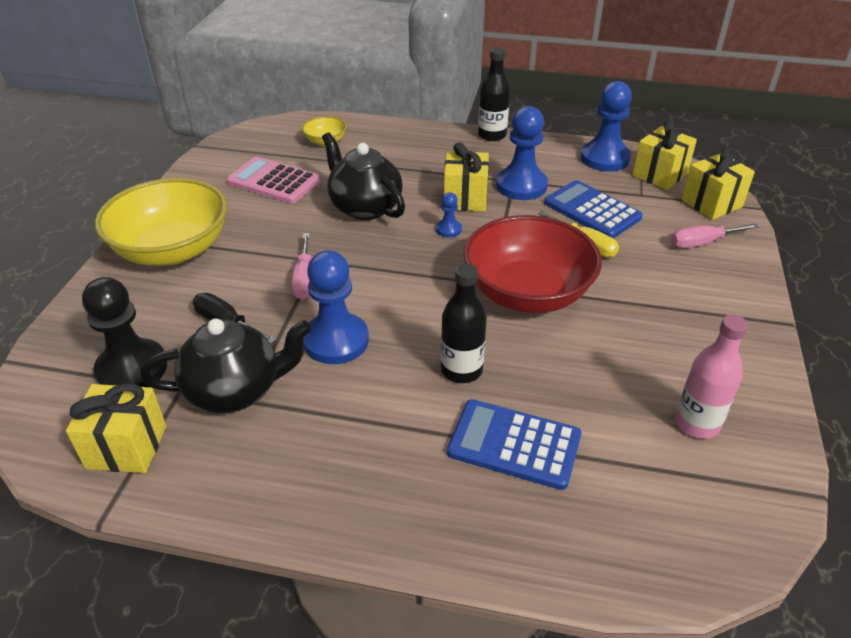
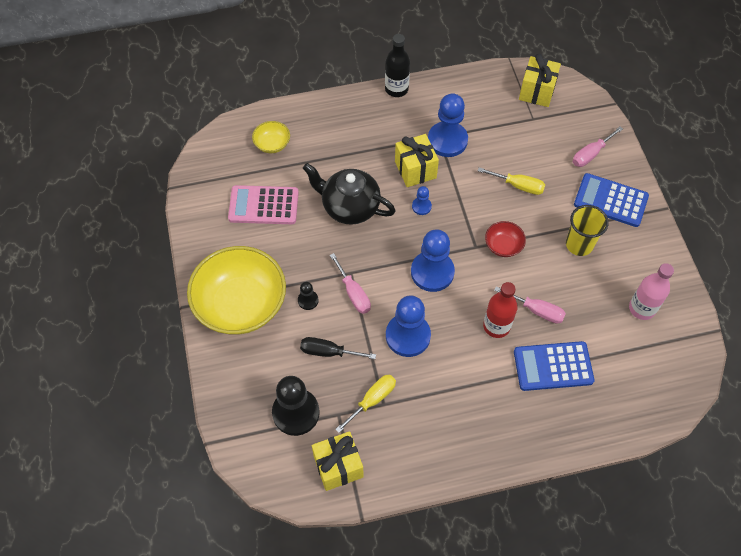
camera: 25 degrees left, 20 degrees up
(235, 390) = (372, 400): black teapot -> yellow screwdriver
(247, 269) = (308, 300): none -> black pawn
(461, 370) = (496, 326): black bottle -> red bottle
(527, 293) = (503, 246): red bowl -> red bowl, size x0.44
(530, 372) = (537, 310): none -> pink screwdriver
(592, 210) = (507, 148): blue calculator -> blue calculator (610, 200)
(604, 158) = (491, 87): blue pawn -> blue pawn (432, 272)
(635, 323) = (579, 244): none -> yellow cup
(711, 203) = (582, 110): yellow gift -> none

